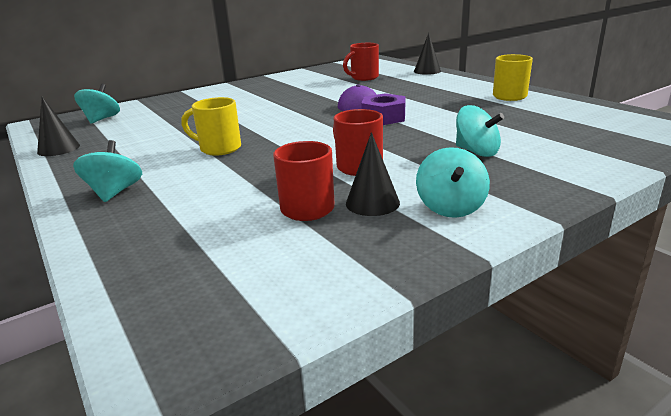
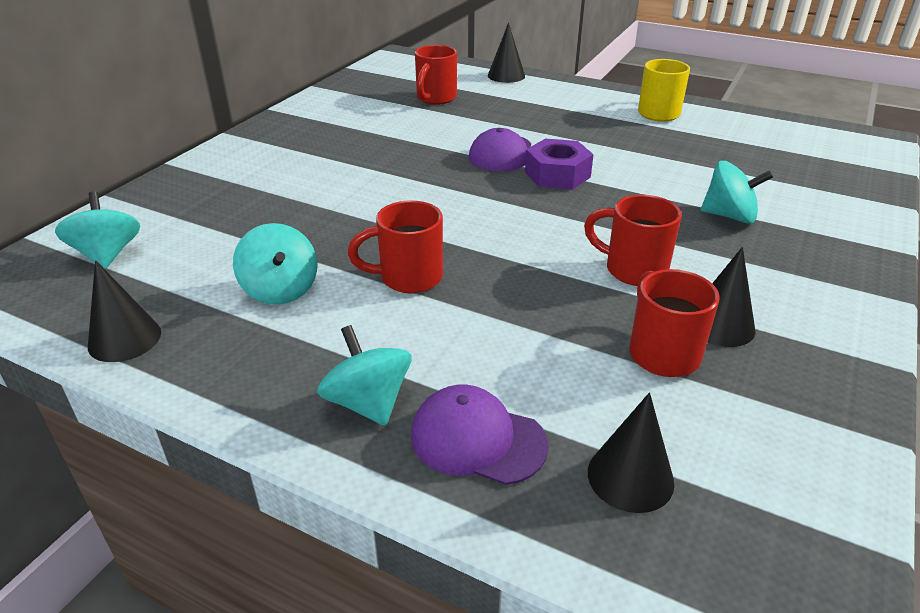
camera: 30 degrees left, 10 degrees up
(139, 219) = (477, 439): none -> purple cap
(189, 257) = (630, 477): none -> black cone
(218, 148) = (408, 278): yellow mug -> red mug
(450, 207) = (801, 309): turquoise spinning top -> turquoise spinning top (280, 289)

